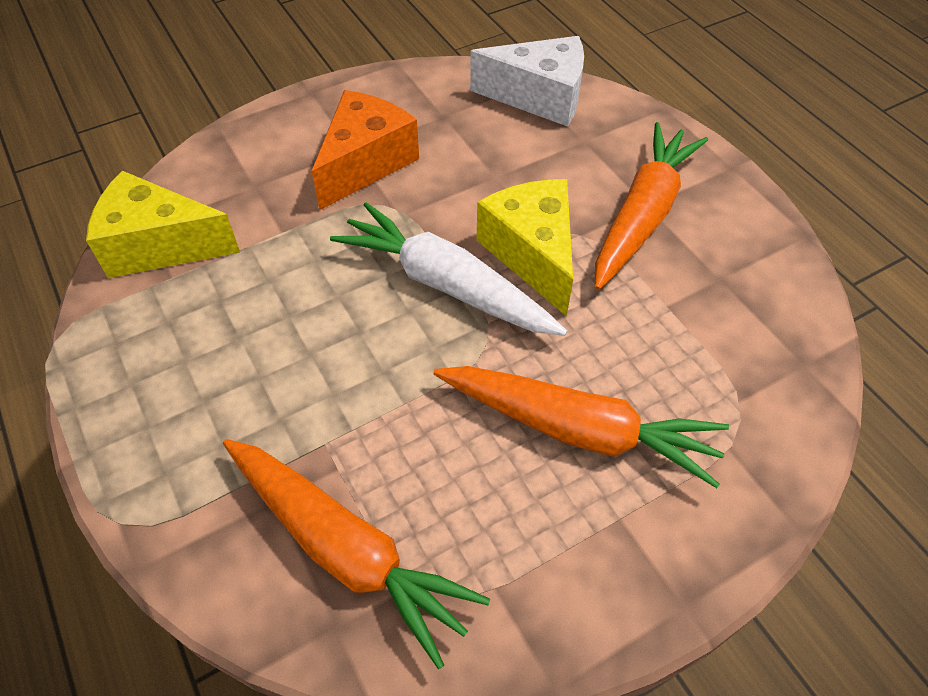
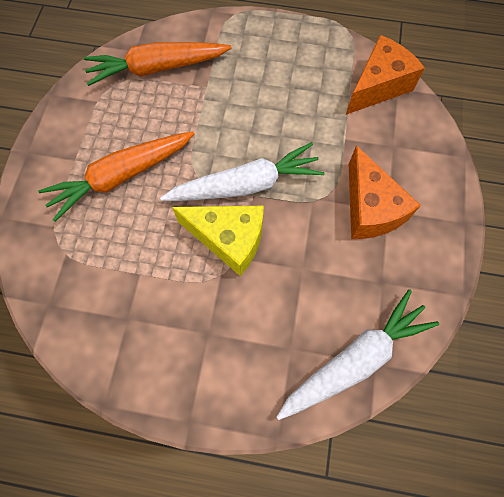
camera: 130 degrees right, 15 degrees up
(159, 245) = (378, 86): yellow cheese -> orange cheese
(540, 97) = (355, 359): white cheese -> white carrot
(642, 215) = (203, 322): orange carrot -> none

